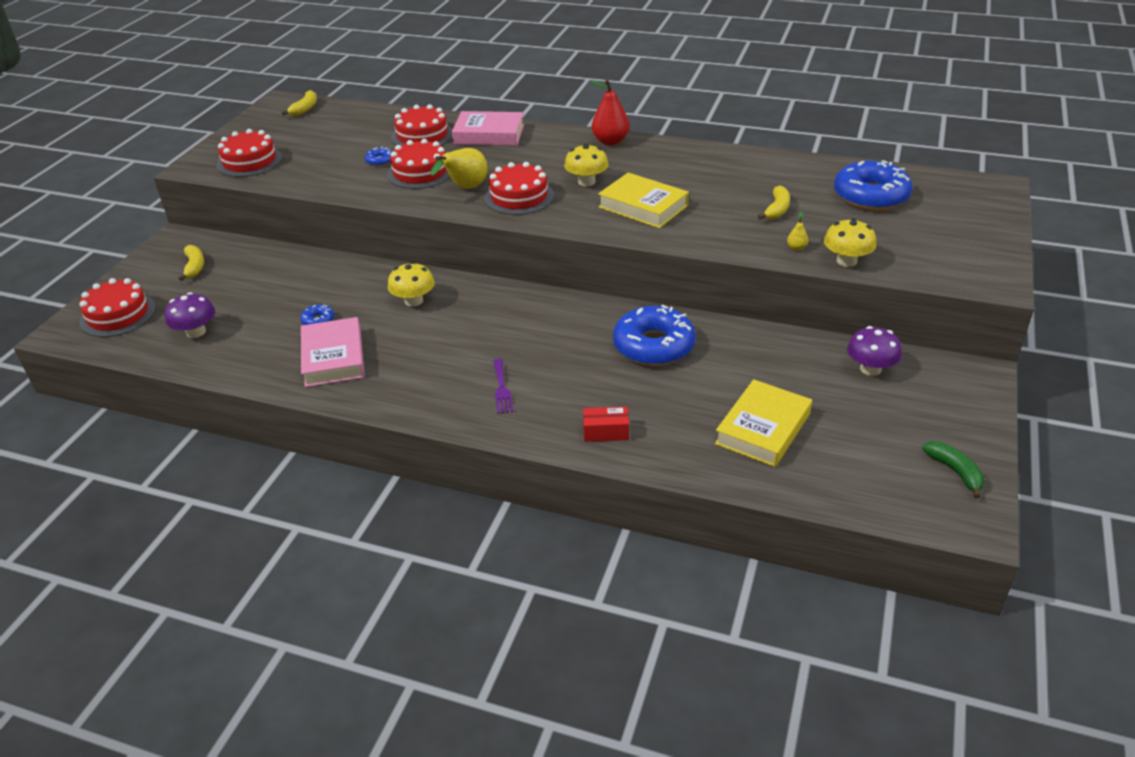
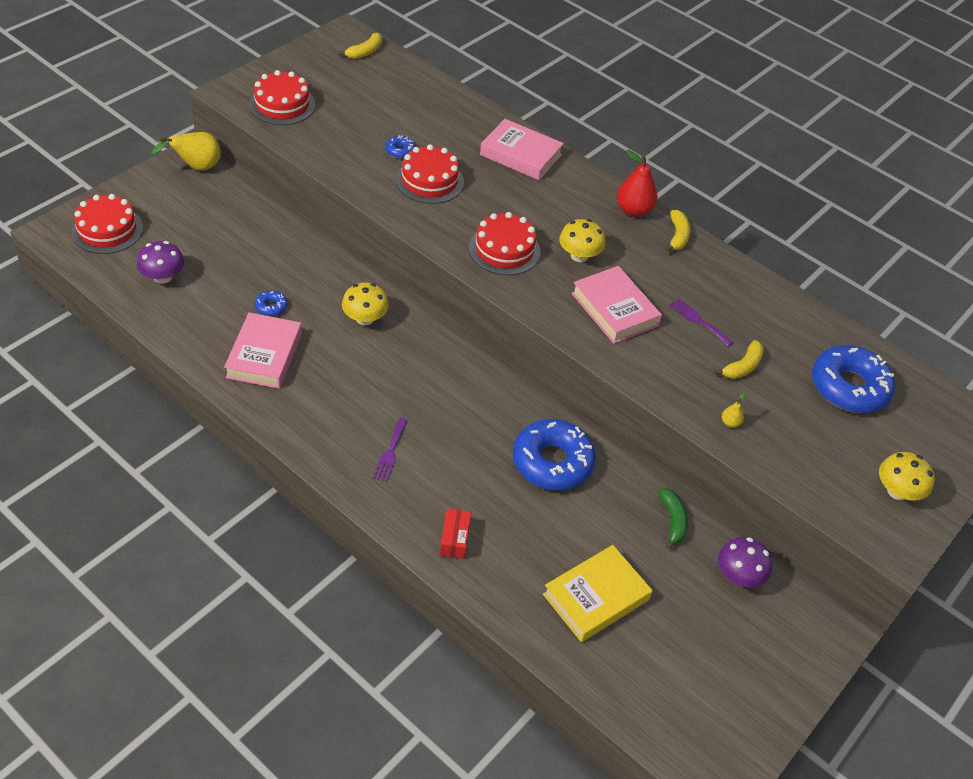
camera: 15 degrees right, 10 degrees up
(194, 267) = (194, 199): yellow banana -> yellow banana (677, 236)
(422, 135) = (456, 131): red cake -> none
(465, 188) = (460, 218): yellow pear -> yellow pear (196, 167)
(606, 432) = (455, 539): red box -> red box turned 75 degrees clockwise
(643, 206) = (614, 309): yellow book -> pink book
(718, 192) = (698, 321): none -> purple fork
(846, 261) = (768, 459): yellow mushroom -> yellow mushroom (897, 491)
(955, 471) = (741, 720): green banana -> green banana (672, 520)

